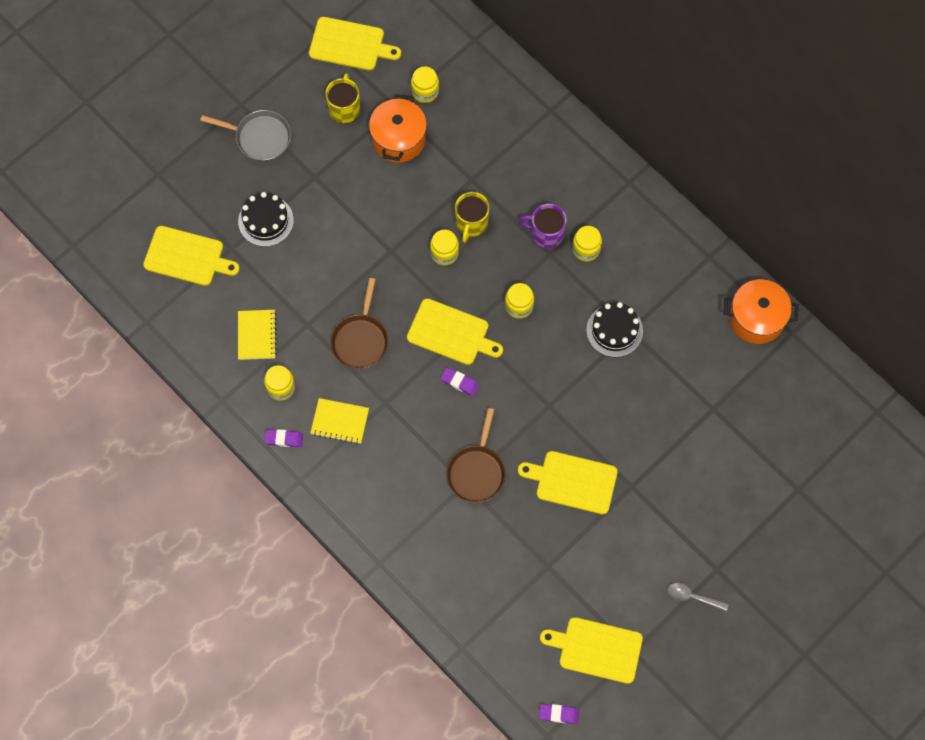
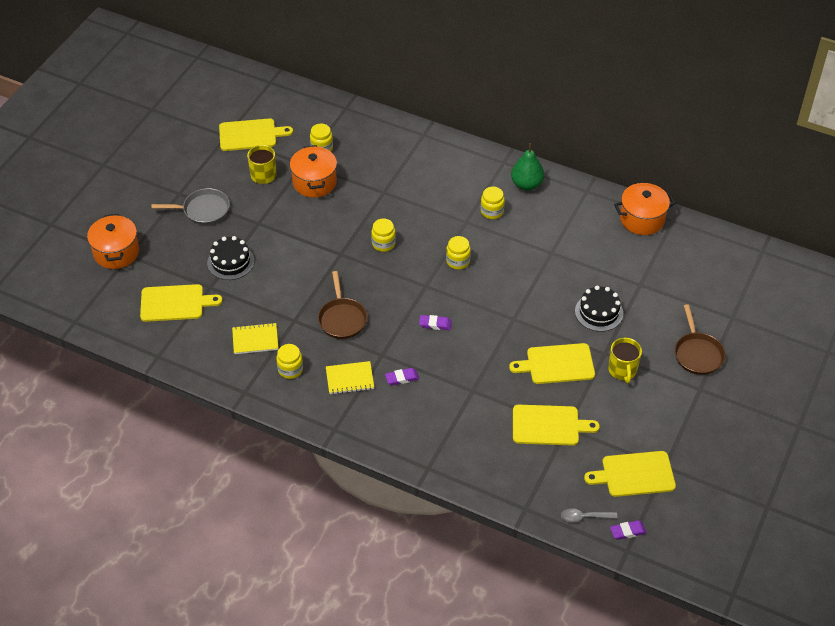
camera: 20 degrees left, 20 degrees down
(145, 165) = (116, 252): none -> orange pot
(257, 335) = (255, 340): yellow notebook -> yellow notebook turned 75 degrees counterclockwise
(284, 439) = (308, 404): purple eraser -> purple eraser (402, 378)
(451, 333) = (413, 294): yellow cutting board -> yellow cutting board (549, 425)
(471, 223) = (395, 219): yellow mug -> yellow mug (622, 370)
(477, 471) = (477, 380): brown pan -> brown pan (697, 353)
(546, 233) = (456, 210): purple mug -> none
(614, 330) = (539, 256): black cake -> black cake (599, 312)
(643, 223) = (526, 184): none -> green pear
(692, 597) = (691, 414): grey spoon -> grey spoon (584, 517)

